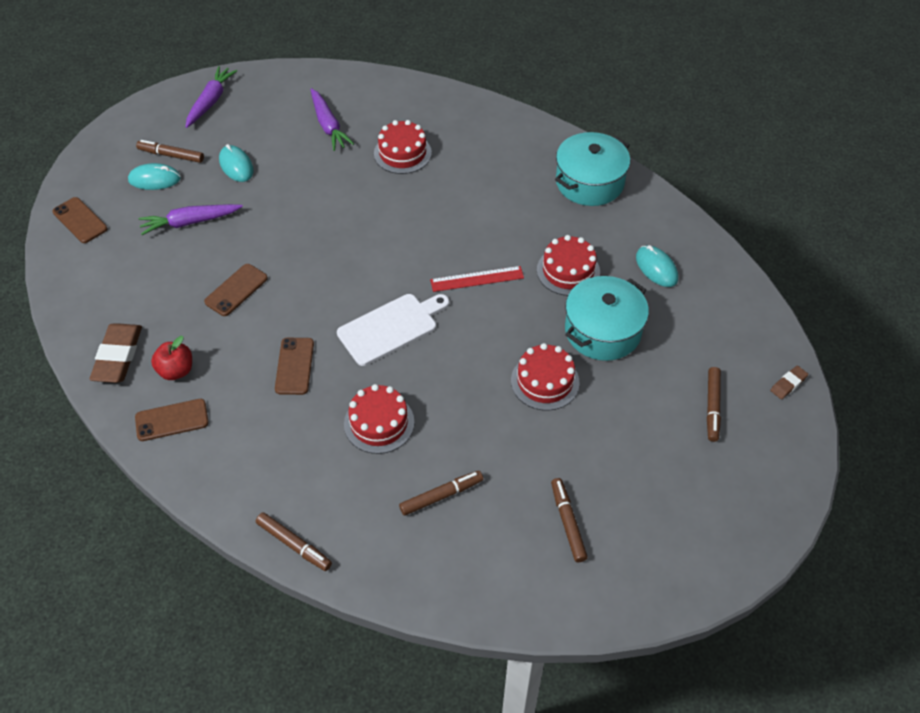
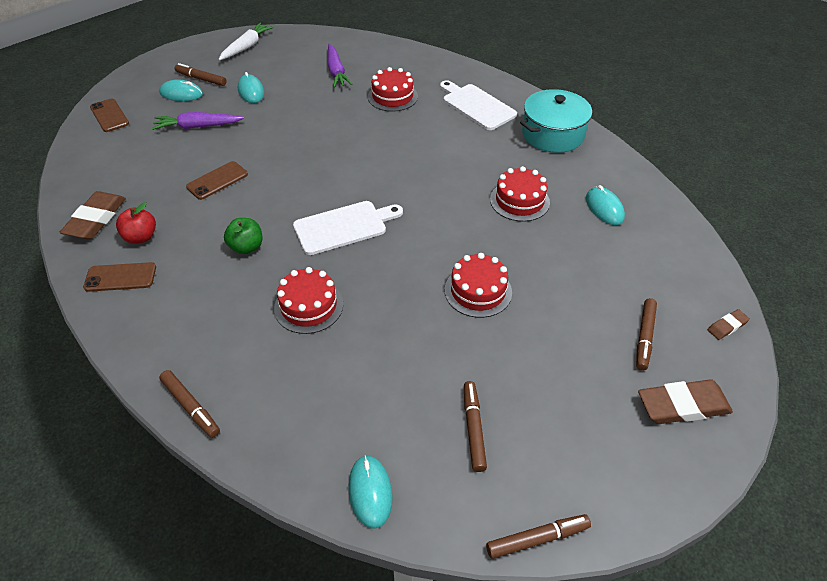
camera: 10 degrees right, 5 degrees down
(210, 101) = (247, 47): purple carrot -> white carrot
(294, 366) = (246, 247): brown phone -> green apple
(441, 496) = (350, 382): brown marker -> brown marker (537, 538)
(477, 279) = (433, 197): red ruler -> none
(486, 596) = (370, 492): none -> turquoise mouse
(499, 154) = (476, 106): none -> white cutting board
(602, 331) = (543, 254): turquoise pot -> none
(754, 470) = (682, 405): none -> brown eraser

